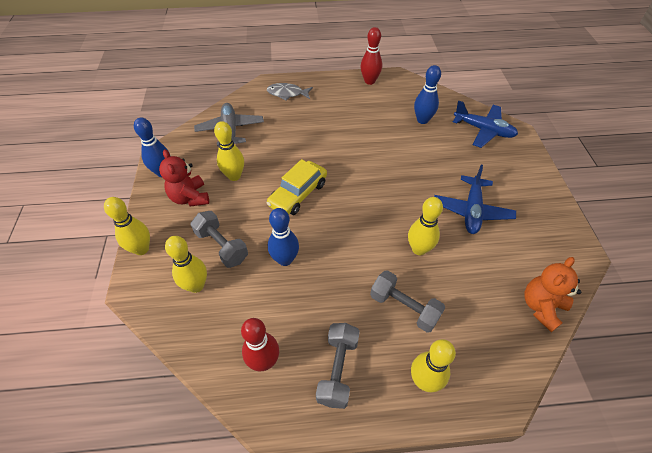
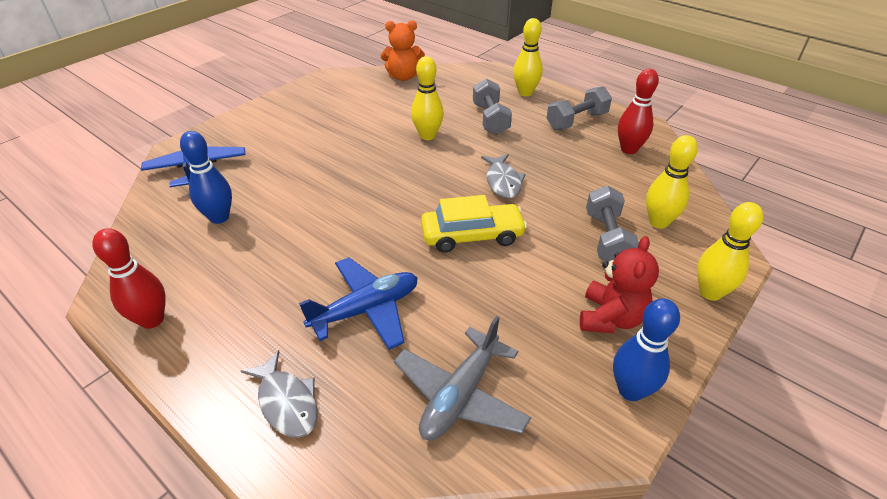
camera: 135 degrees left, 10 degrees down
(234, 176) = (526, 308): yellow bowling pin -> none
(285, 259) = (550, 192): blue bowling pin -> none
(323, 245) = (503, 182): none -> grey fish
(471, 211) = (344, 130): blue plane -> blue plane (366, 310)

